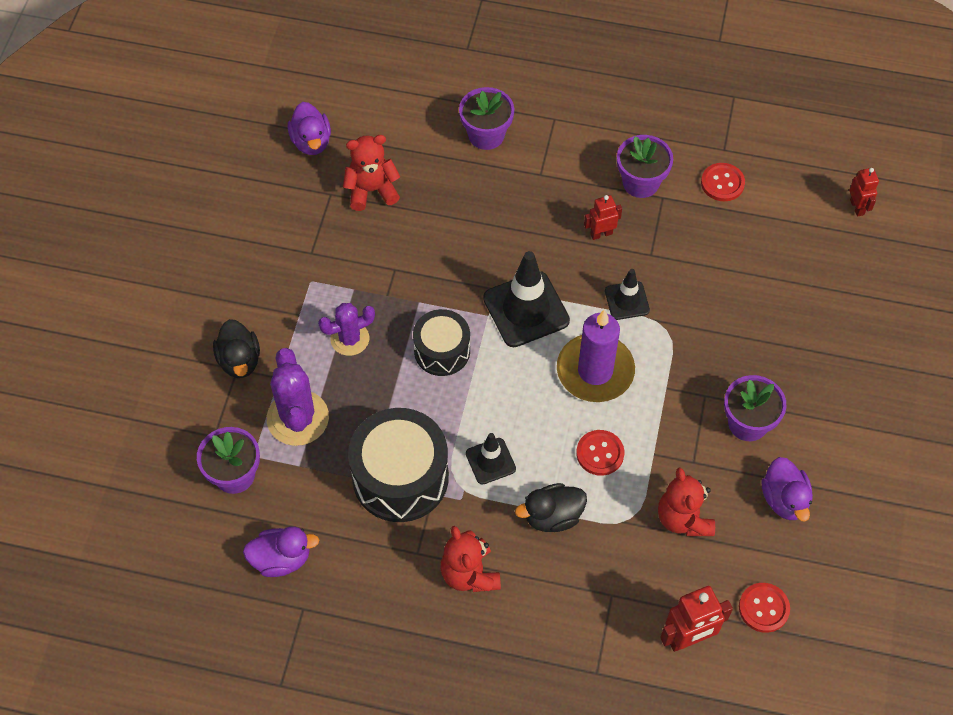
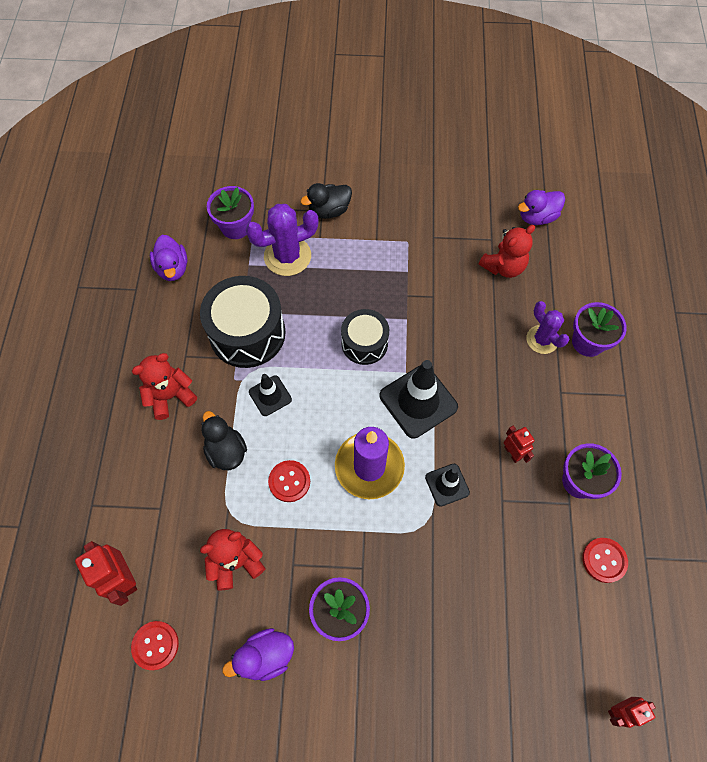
camera: 80 degrees right, 5 degrees up
(350, 339) = (362, 277): purple cactus -> purple cactus (542, 339)
(371, 190) = (503, 267): red teddy bear -> red teddy bear turned 75 degrees clockwise

